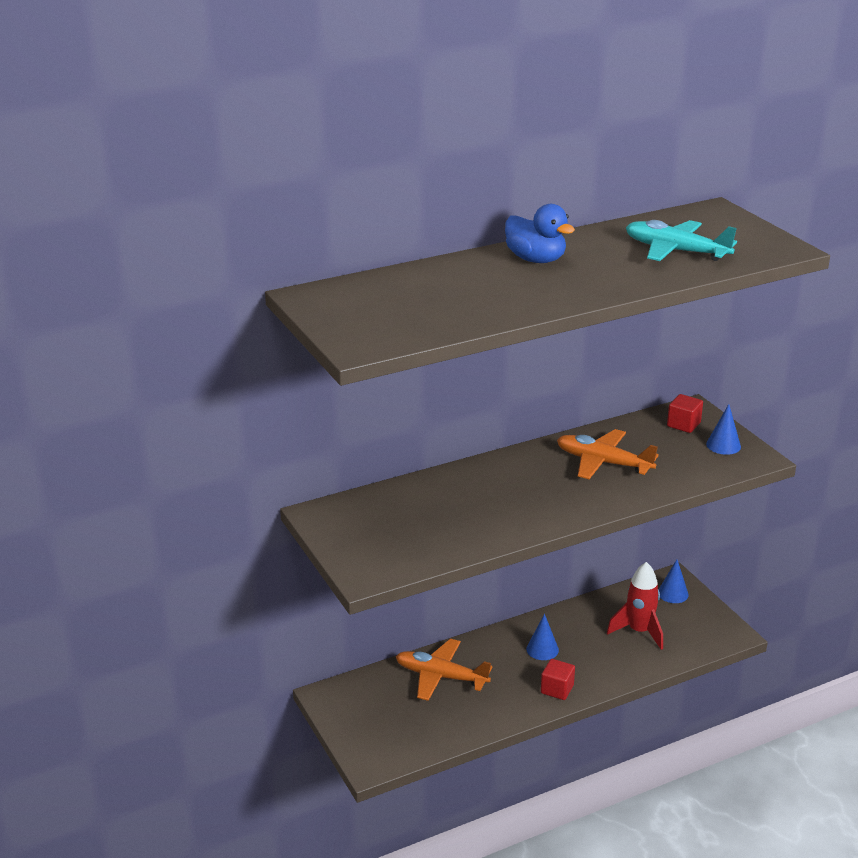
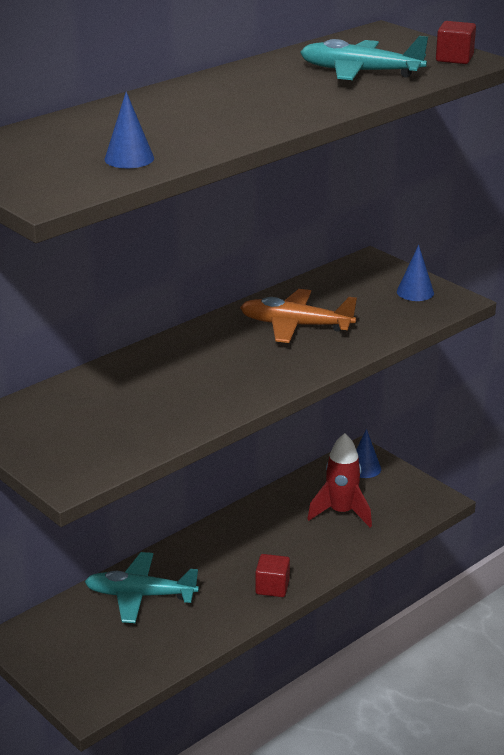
camera: 15 degrees left, 0 degrees up
(440, 676) = (140, 595): orange plane -> turquoise plane
(536, 259) = (211, 93): blue duck -> none
(542, 649) = (244, 548): blue cone -> blue cone (129, 158)
(683, 424) = (366, 277): red cube -> red cube (454, 58)

